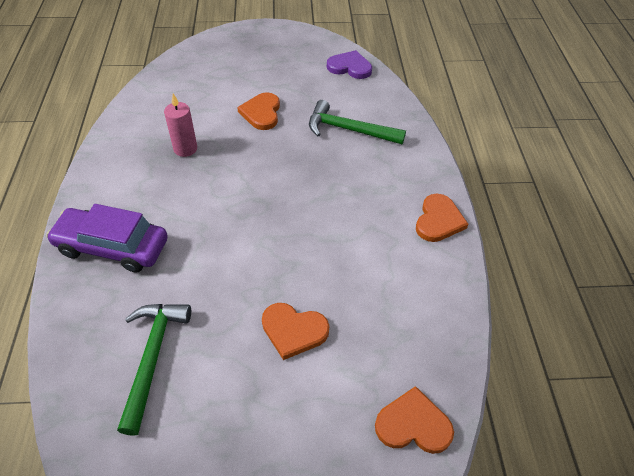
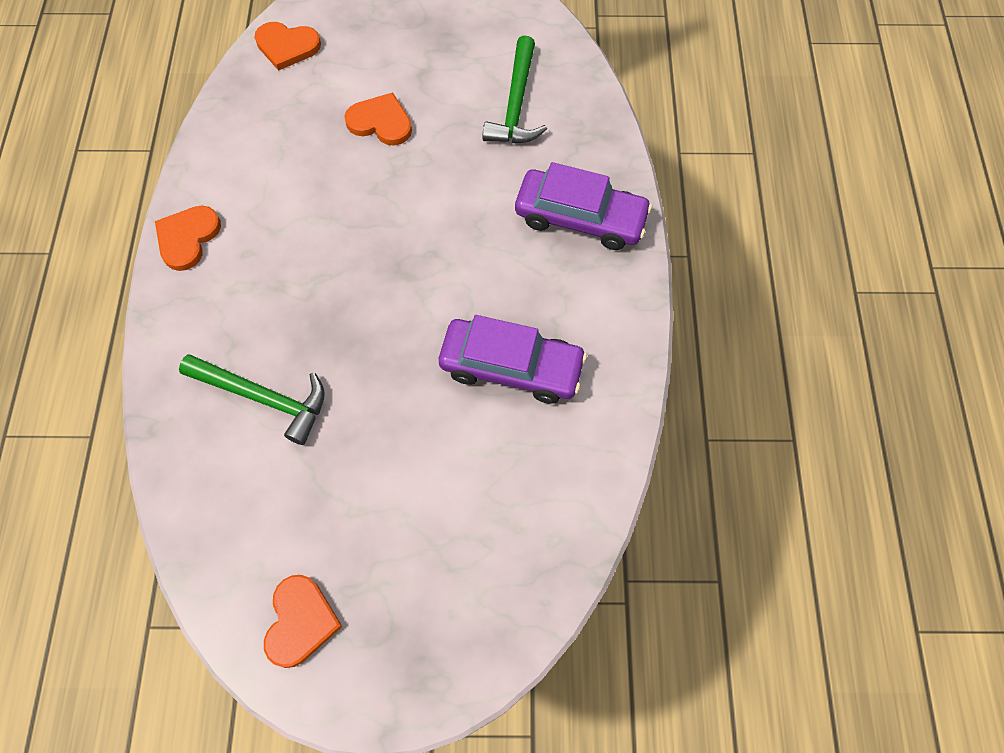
camera: 175 degrees left, 15 degrees up
(185, 149) = (511, 367): pink candle -> purple car
(261, 113) = (396, 440): orange heart -> orange heart (300, 622)
(350, 67) = (226, 561): purple heart -> none

